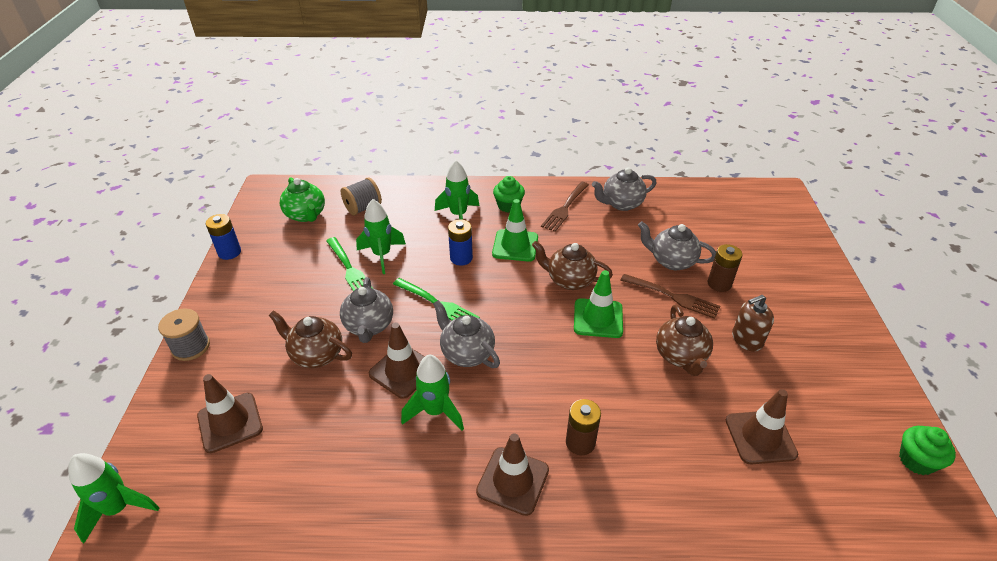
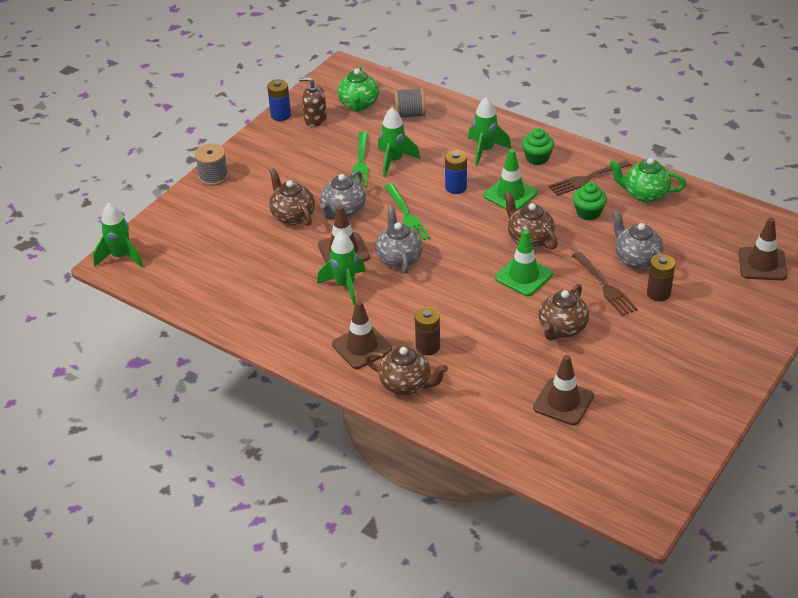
camera: 35 degrees right, 0 degrees up
(230, 422) = (210, 236): brown traffic cone -> brown traffic cone (762, 264)
(599, 505) = (406, 384): none -> brown teapot
(621, 204) = (645, 194): grey teapot -> green teapot
(747, 339) = (631, 341): brown soap dispenser -> brown soap dispenser (315, 119)
(916, 460) = (668, 468): green cupcake -> green cupcake (588, 213)

